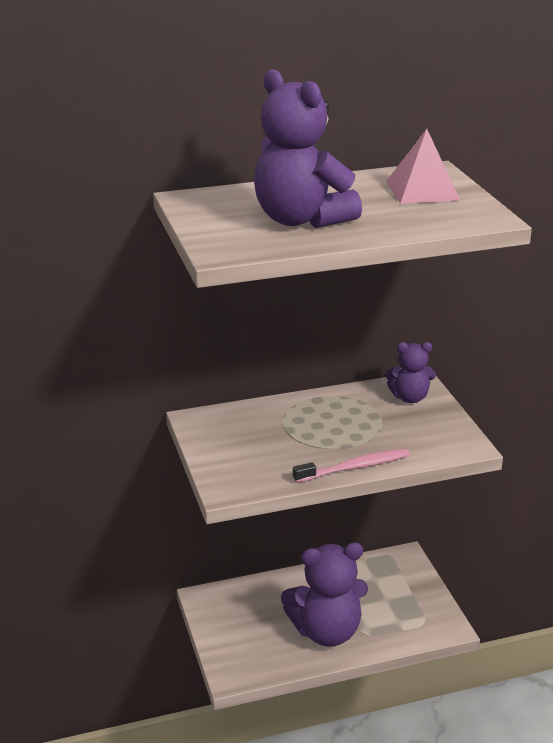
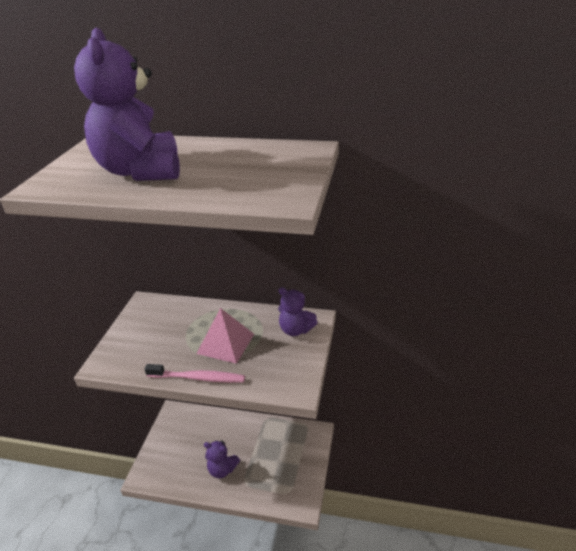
camera: 30 degrees right, 5 degrees up
(326, 631) = (222, 469): purple teddy bear -> purple teddy bear, size x0.55
(422, 190) = (272, 163): pink pyramid -> pink pyramid (225, 343)

